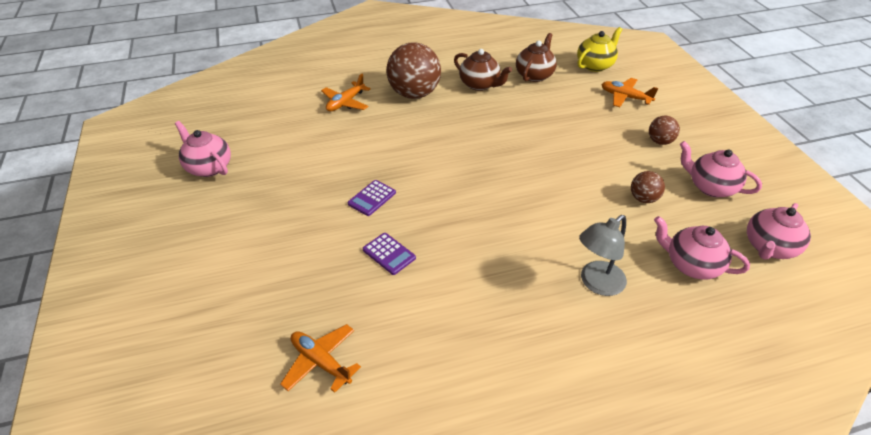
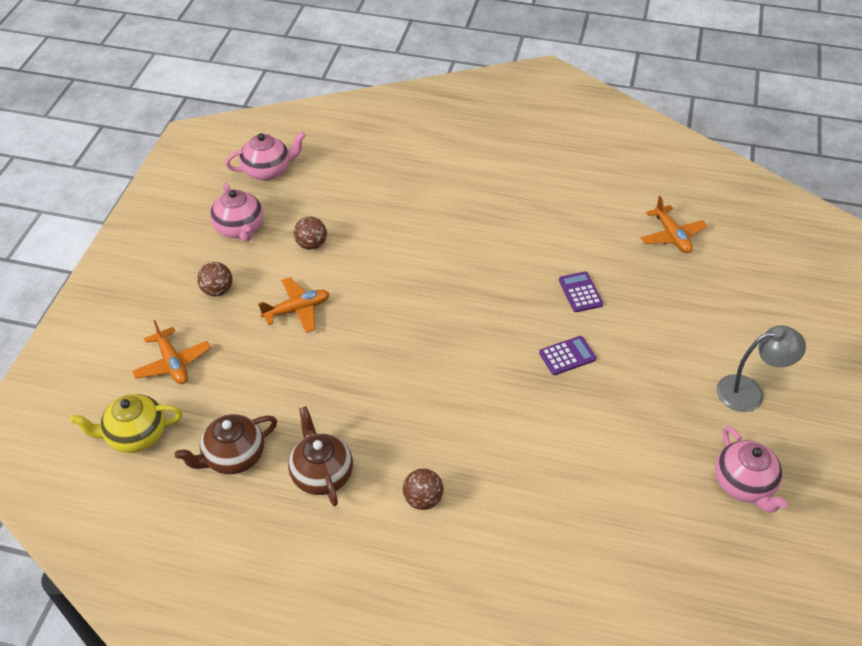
camera: 150 degrees left, 5 degrees up
(345, 103) = (527, 527): orange plane -> orange plane (297, 310)
(414, 94) = (423, 499): brown ball -> brown ball, size x0.49
(596, 283) = (428, 202): grey lamp -> grey lamp (749, 392)
(691, 265) = (342, 184): pink teapot -> none

